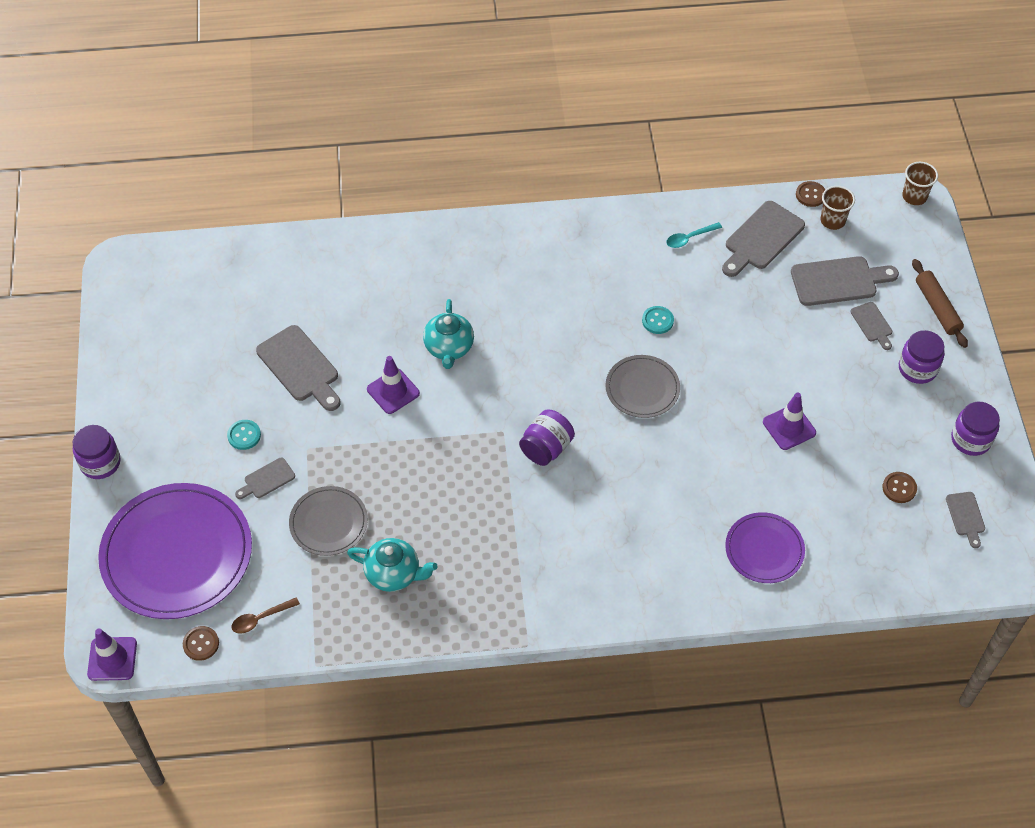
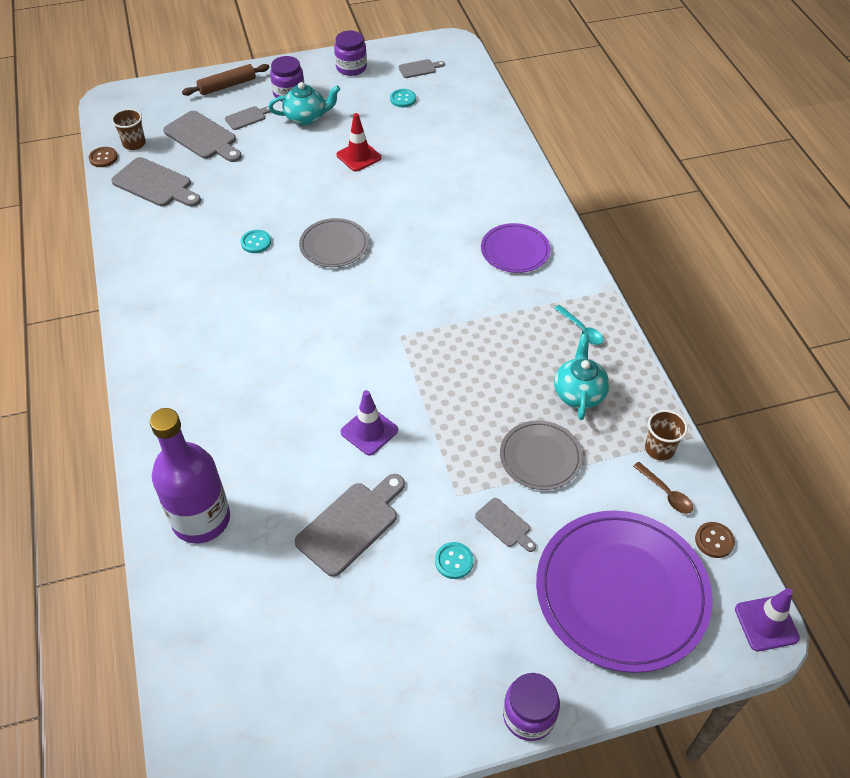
camera: 100 degrees left, 5 degrees down
(335, 266) = (201, 519): none -> purple bottle
(449, 348) = (306, 393): turquoise teapot -> turquoise teapot (306, 118)
(546, 448) = (412, 302): purple jar -> none
(689, 238) = (155, 230): turquoise spoon -> turquoise spoon (581, 330)
(764, 549) = (477, 162): purple plate -> purple plate (515, 250)
(789, 427) = (358, 156): purple traffic cone -> red traffic cone
(838, 281) = (202, 137): grey cutting board -> grey cutting board turned 150 degrees clockwise
(899, 488) = (403, 99): brown button -> turquoise button
(914, 196) = (107, 100): brown cup -> brown cup (659, 449)

